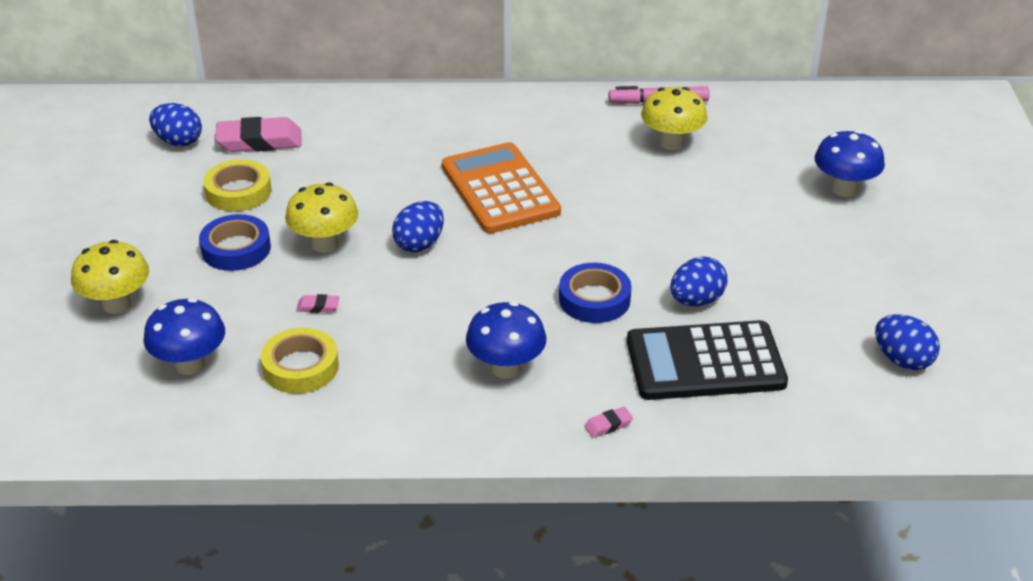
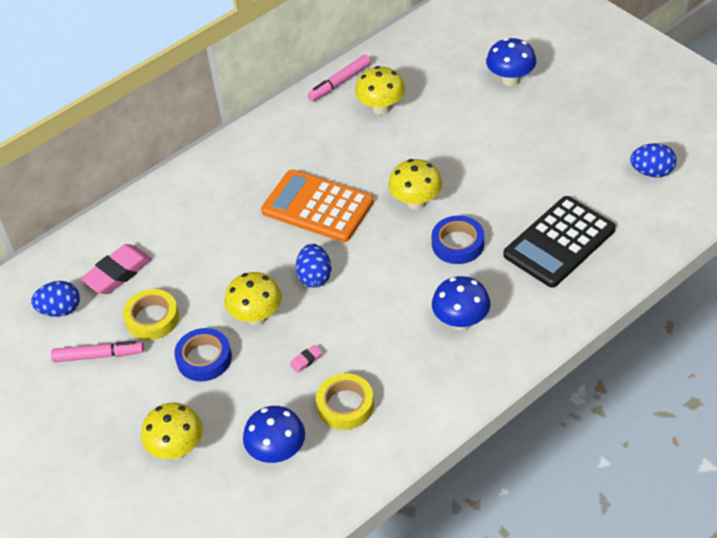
camera: 35 degrees left, 10 degrees up
(159, 193) = (99, 355): none -> pink marker
(600, 240) = (416, 202): none -> yellow mushroom
(608, 425) = (553, 316): pink eraser -> none
(696, 300) = (512, 207): blue egg -> none

